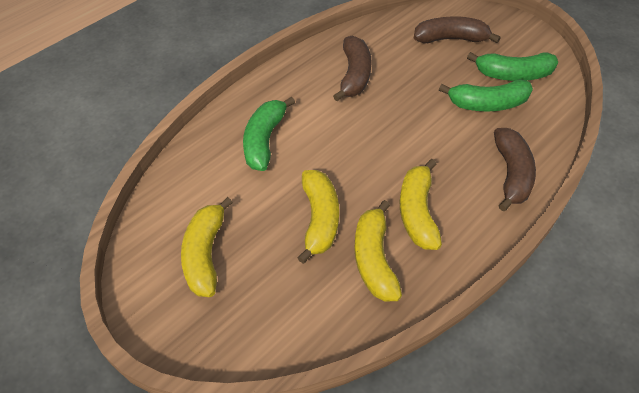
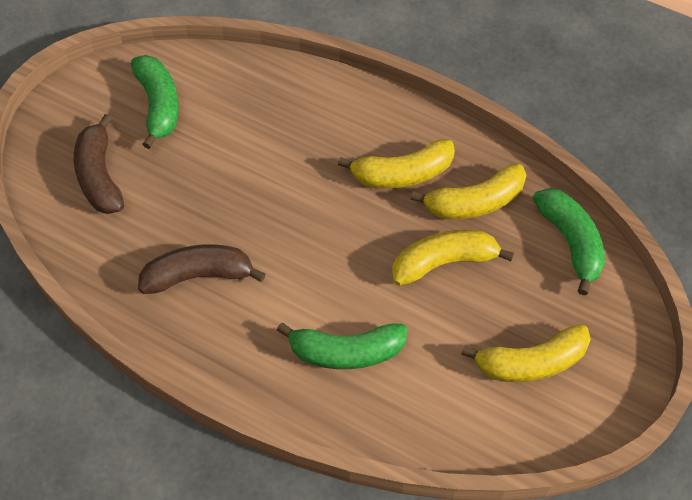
camera: 105 degrees left, 5 degrees up
(487, 104) = (218, 126): green banana -> green banana (570, 242)
(511, 174) = (322, 98): brown banana -> none

